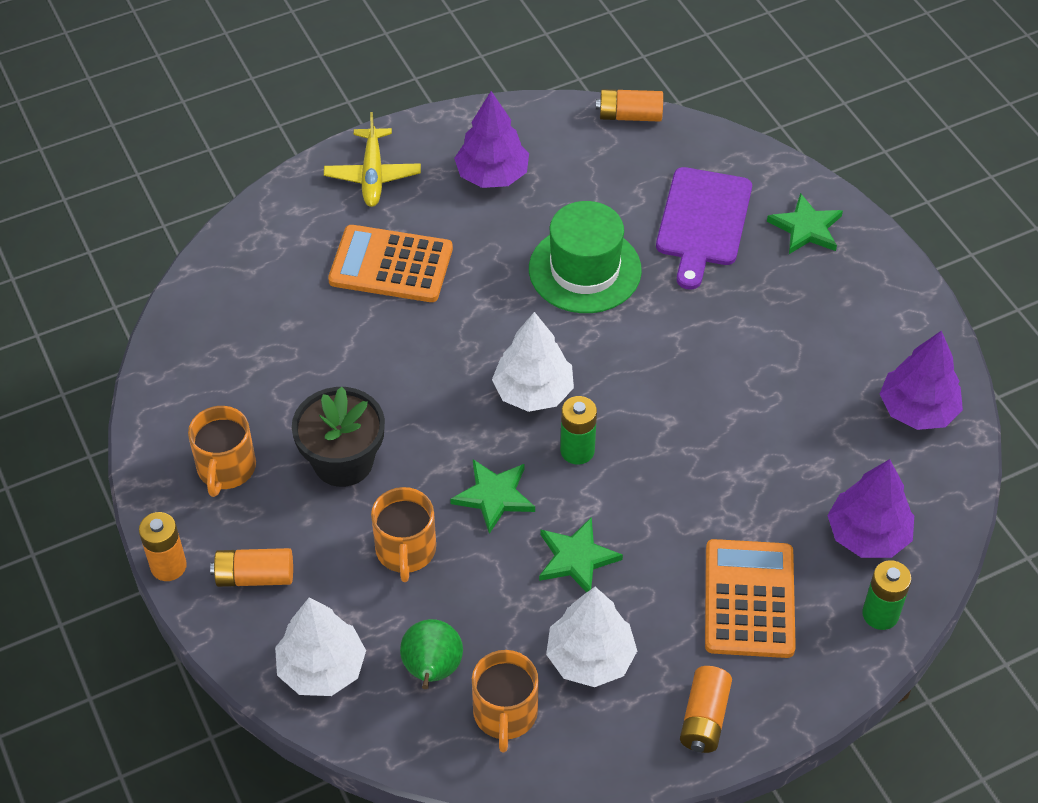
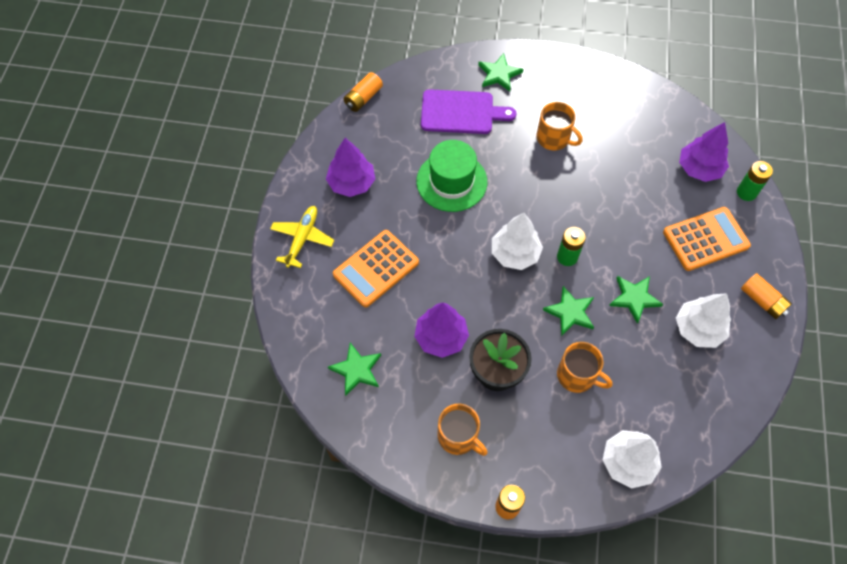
camera: 55 degrees left, 10 degrees up
(239, 322) = (356, 370): none -> green star
(254, 576) = (545, 463): orange battery -> none
(373, 175) = (302, 239): yellow plane -> yellow plane turned 105 degrees counterclockwise
(432, 670) = (662, 407): green pear -> none
(505, 714) = (709, 388): orange mug -> orange mug (554, 138)
(703, 222) = (461, 112): purple cutting board -> purple cutting board turned 45 degrees counterclockwise
(749, 599) = (705, 239): orange calculator -> orange calculator turned 120 degrees clockwise
(917, 410) = (641, 103): purple tree -> purple tree (441, 337)

